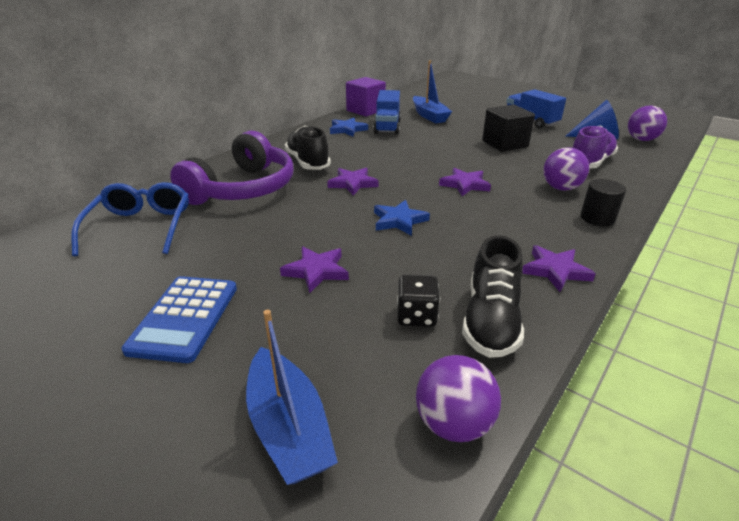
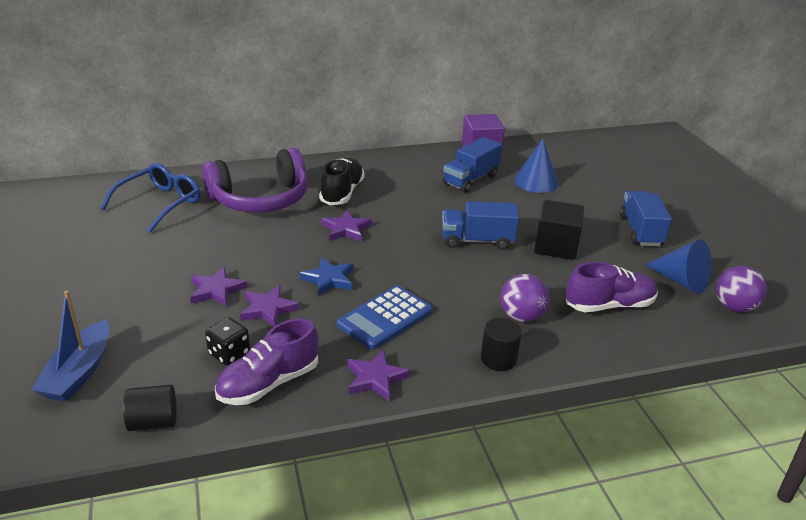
camera: 35 degrees right, 0 degrees up
(184, 318) = (108, 282): blue calculator -> blue calculator (385, 318)
(347, 129) = (427, 169): blue star -> none
(429, 116) = (536, 181): blue boat -> blue cone
(453, 423) = (153, 422): purple ball -> black cylinder
(455, 157) = (477, 241): none -> blue truck
(465, 184) = (437, 272): purple star -> purple star (268, 309)
(490, 320) = (269, 383): black shoe -> purple shoe

